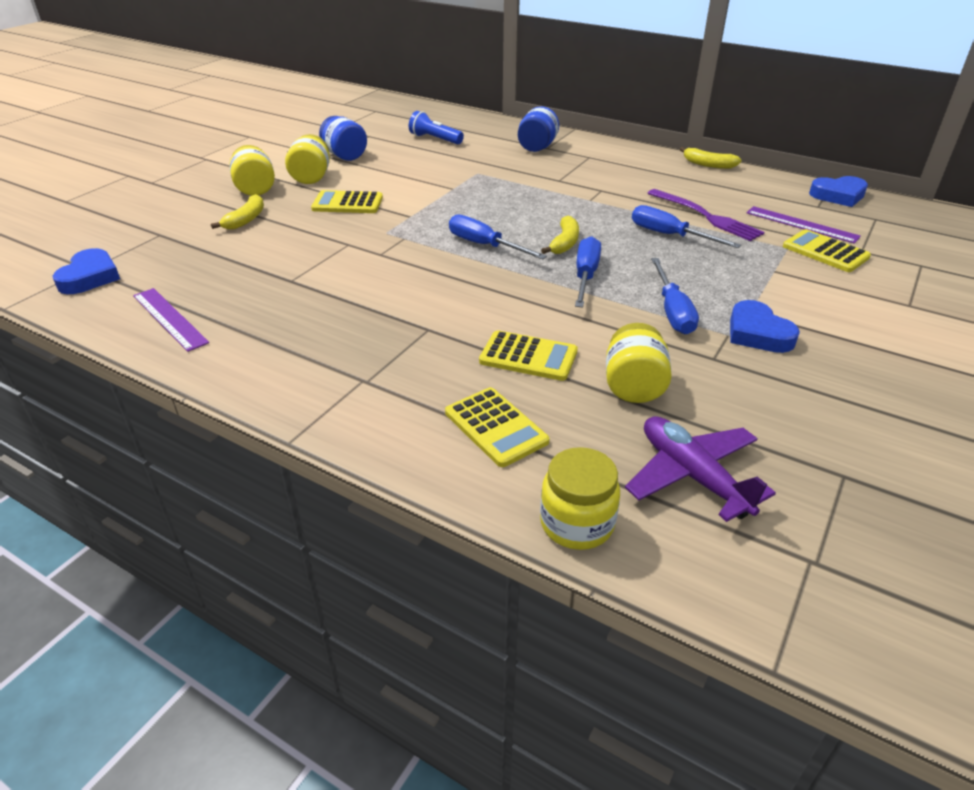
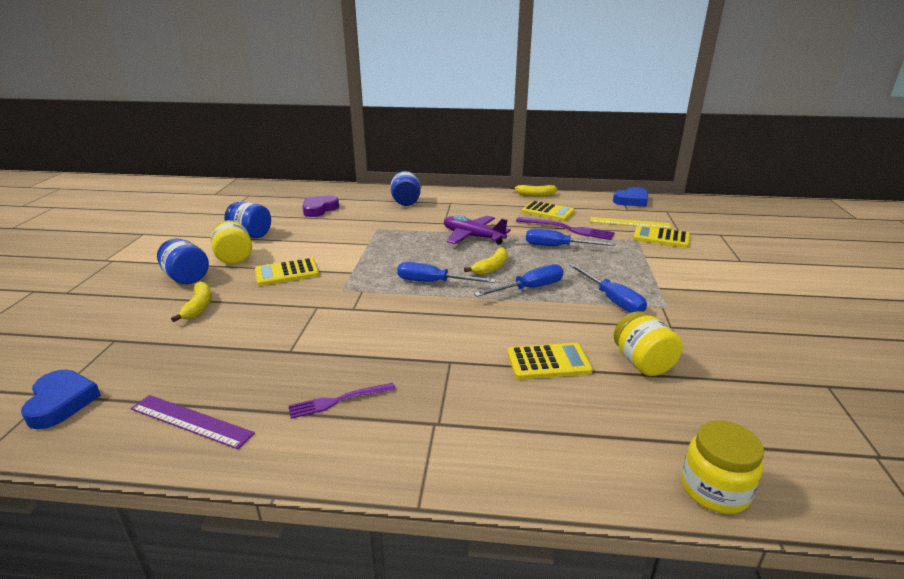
camera: 25 degrees left, 10 degrees down
(255, 189) = (186, 278): yellow jar -> blue jar
(295, 336) = (337, 401): none -> purple fork
(435, 139) = (319, 209): blue flashlight -> purple heart
(495, 427) = (579, 429): yellow calculator -> yellow calculator (548, 212)
(564, 243) = (491, 267): yellow banana -> yellow banana turned 45 degrees clockwise
(585, 276) = (529, 288): blue screwdriver -> blue screwdriver turned 75 degrees clockwise
(692, 476) = (747, 419): purple plane -> purple plane (473, 237)
(757, 333) = (679, 301): blue heart -> none
(801, 224) = (630, 223): purple ruler -> yellow ruler

